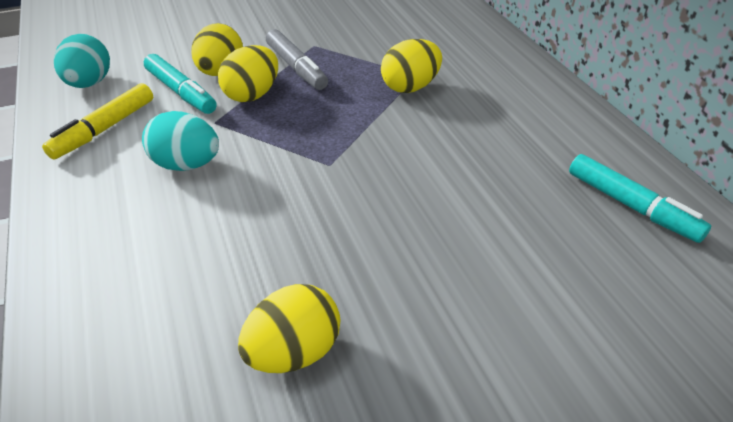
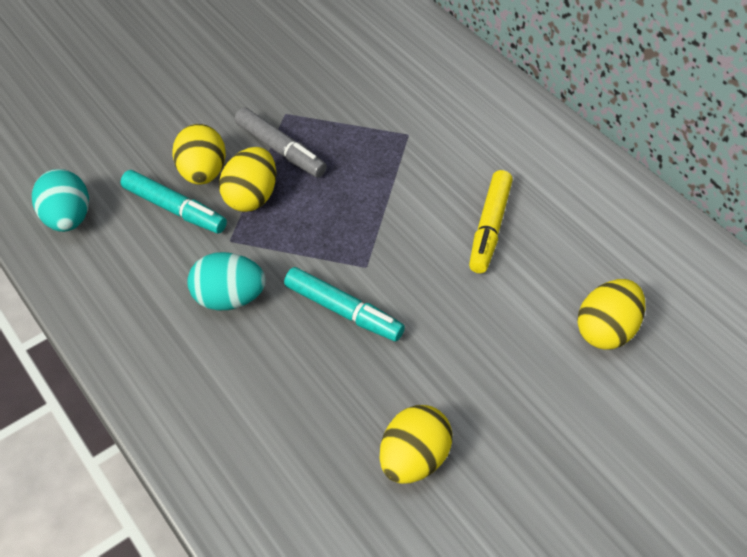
camera: 15 degrees left, 10 degrees up
(104, 129) = (121, 274): yellow marker -> yellow marker (489, 227)
(410, 87) = (407, 152): yellow egg -> yellow egg (606, 330)
(631, 206) = (644, 252): turquoise marker -> turquoise marker (343, 311)

